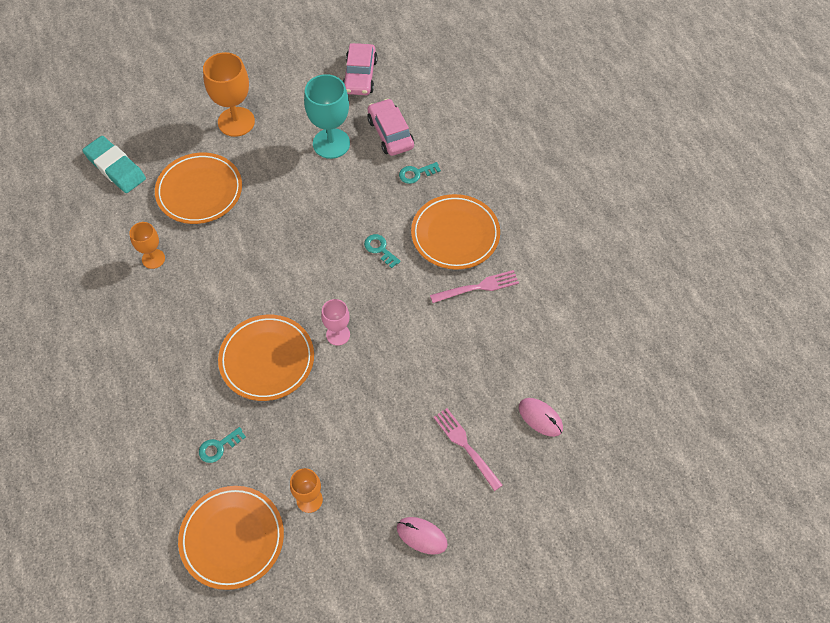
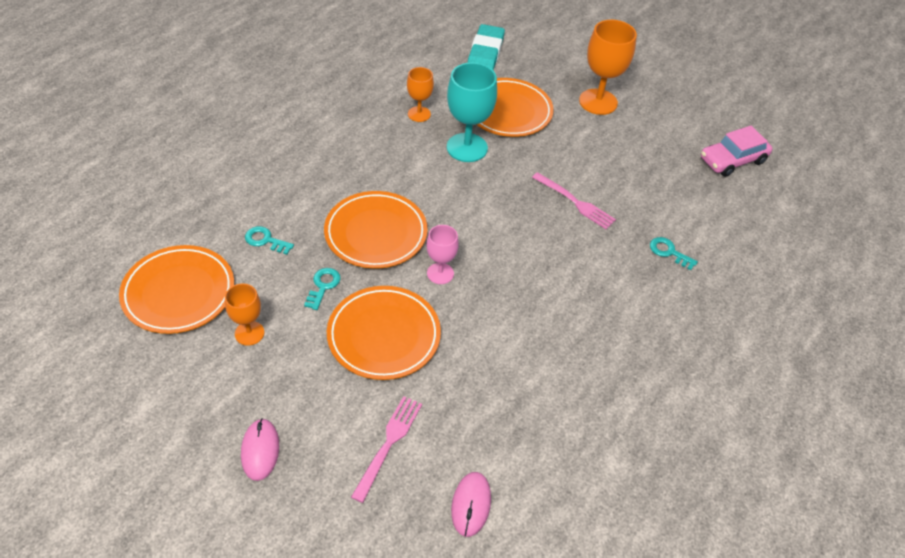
camera: 55 degrees right, 10 degrees down
(331, 143) = (639, 174): turquoise goblet -> turquoise goblet (467, 147)
(380, 249) = (559, 263): turquoise key -> turquoise key (323, 286)
(390, 133) = (694, 211): pink car -> none
(455, 234) = (629, 317): orange plate -> orange plate (384, 335)
(477, 287) = (584, 366): pink fork -> pink fork (575, 202)

